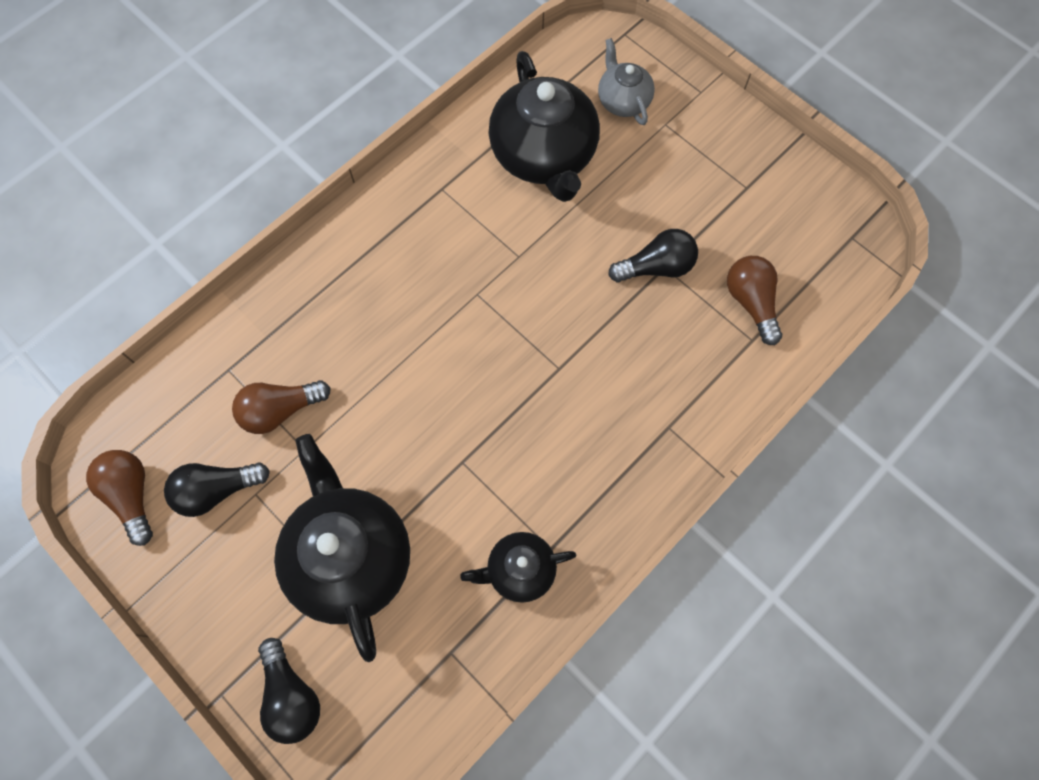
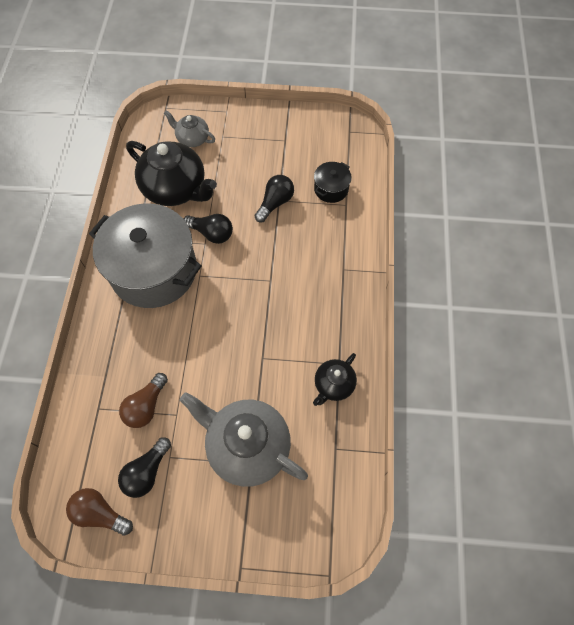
camera: 40 degrees left, 5 degrees down
(291, 695) = (277, 536): black light bulb -> black light bulb (211, 233)
(350, 556) = (247, 446): black teapot -> grey teapot
(428, 246) = (154, 270): none -> grey pot
(751, 302) = (331, 189): brown light bulb -> black pot

